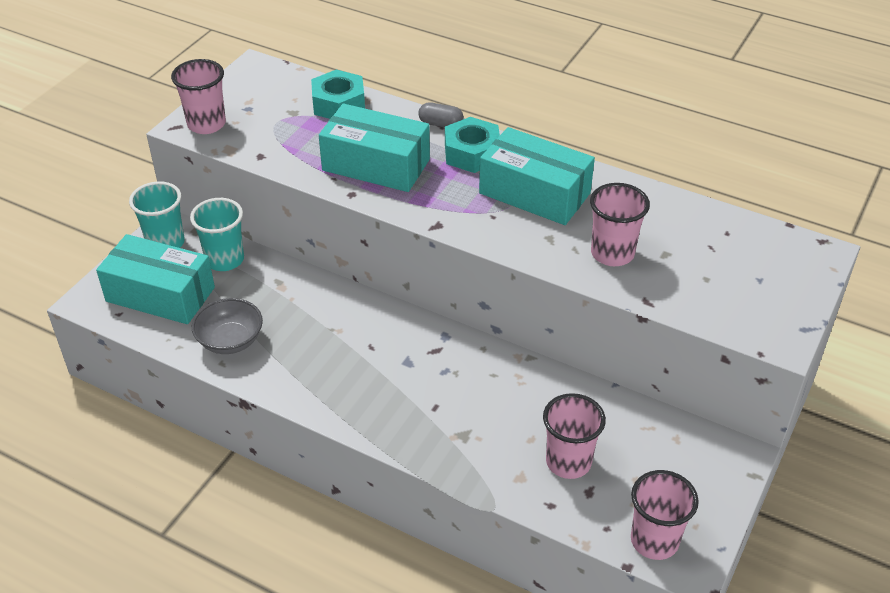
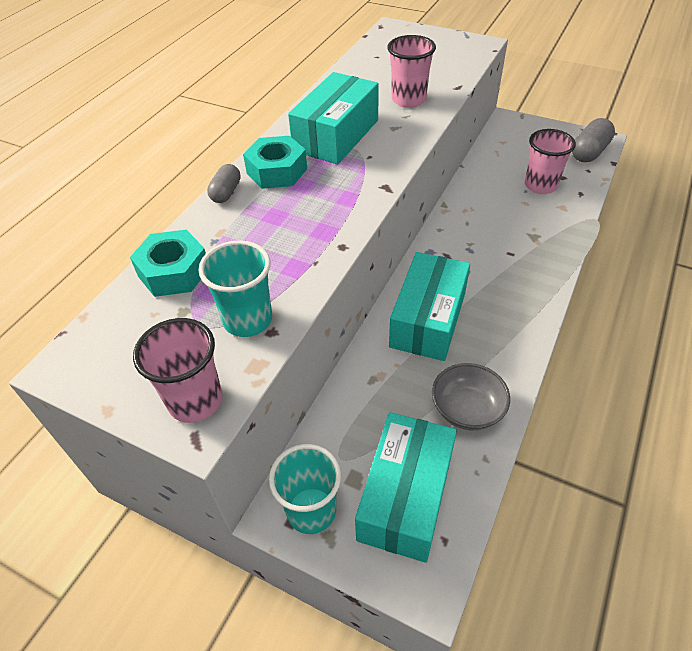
camera: 90 degrees left, 5 degrees up
(225, 260) = (341, 436): turquoise cup -> turquoise cup (248, 320)
(376, 165) = (293, 232): turquoise box -> turquoise box (428, 319)
(654, 540) = (589, 152): pink cup -> grey capsule

